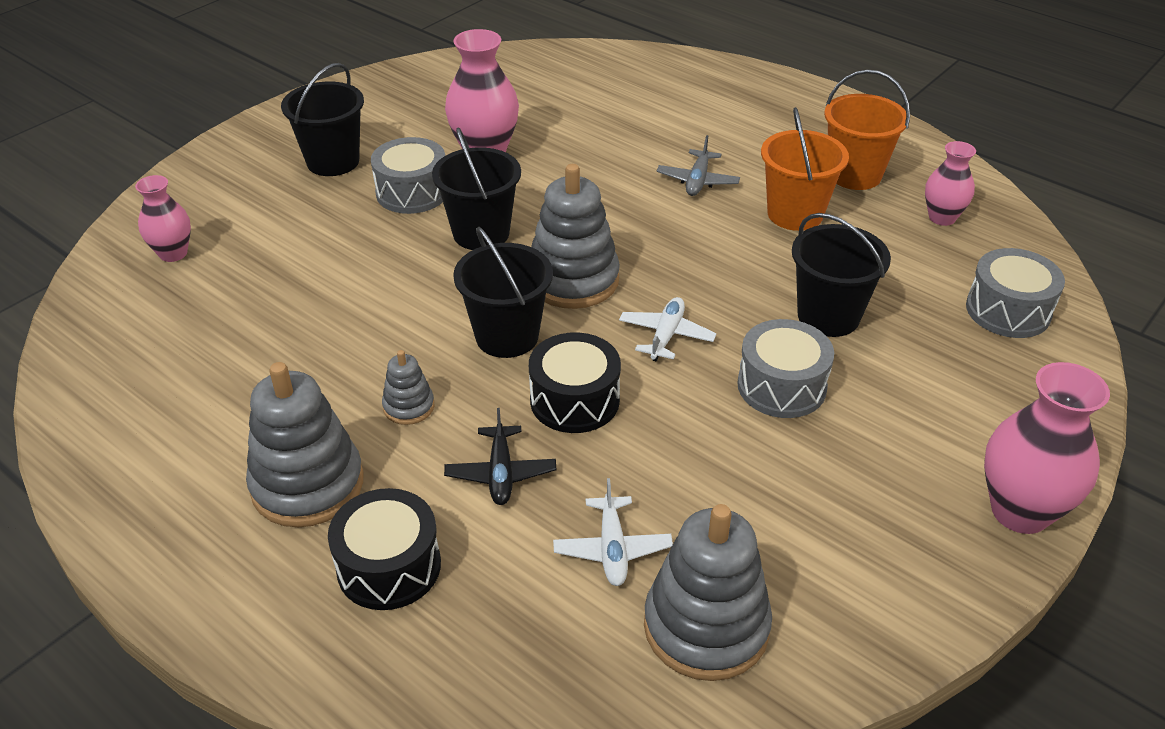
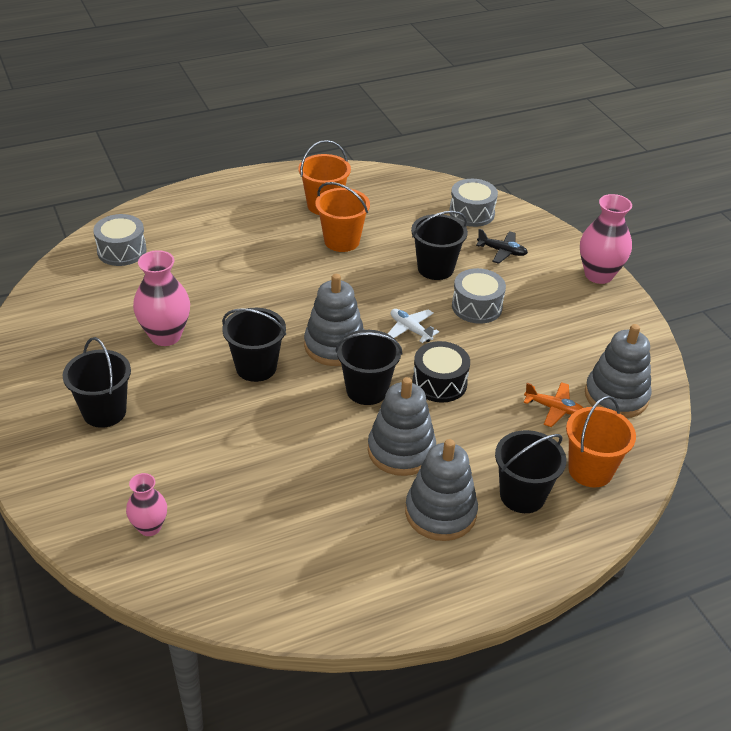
camera: 65 degrees left, 0 degrees up
(389, 566) = (522, 495): black drum -> black bucket
(408, 406) = (401, 450): grey stacking toy -> grey stacking toy, size x2.03
(412, 192) = (181, 384): grey drum -> grey drum (122, 251)
(494, 639) = (590, 470): none -> orange bucket
(501, 473) = (478, 430): black plane -> black plane (502, 251)
(612, 549) = (554, 408): white plane -> orange plane
(697, 181) = (279, 261): grey plane -> none
(942, 218) = (386, 196): pink vase -> none

